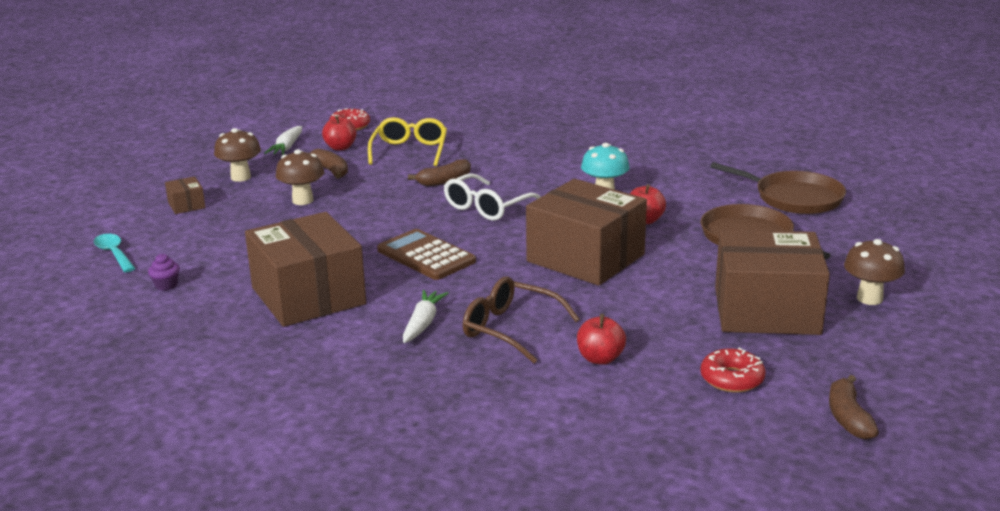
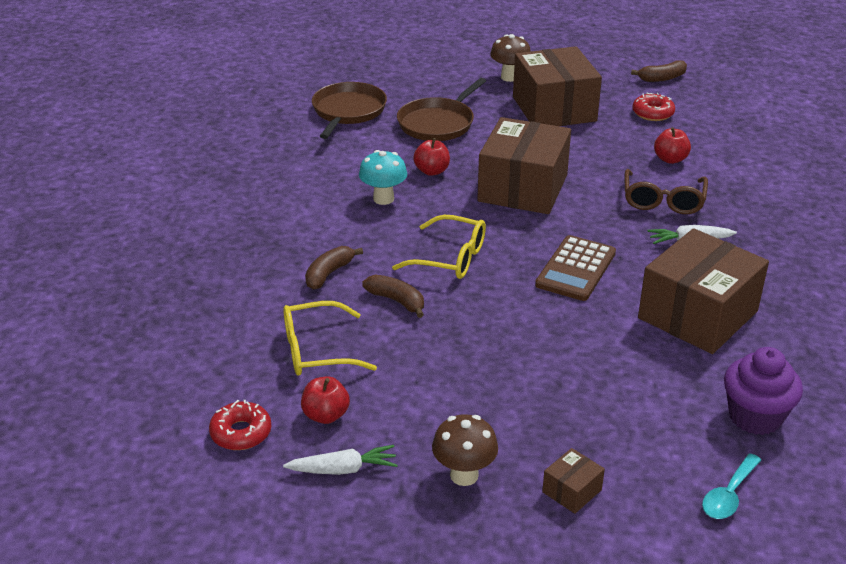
camera: 110 degrees left, 10 degrees up
(166, 285) = (755, 417): purple cupcake -> purple cupcake, size x2.22
(302, 200) = (503, 391): brown mushroom -> none
(331, 171) = (407, 398): brown banana -> brown banana (329, 274)
(487, 207) = (449, 258): white glasses -> yellow glasses

